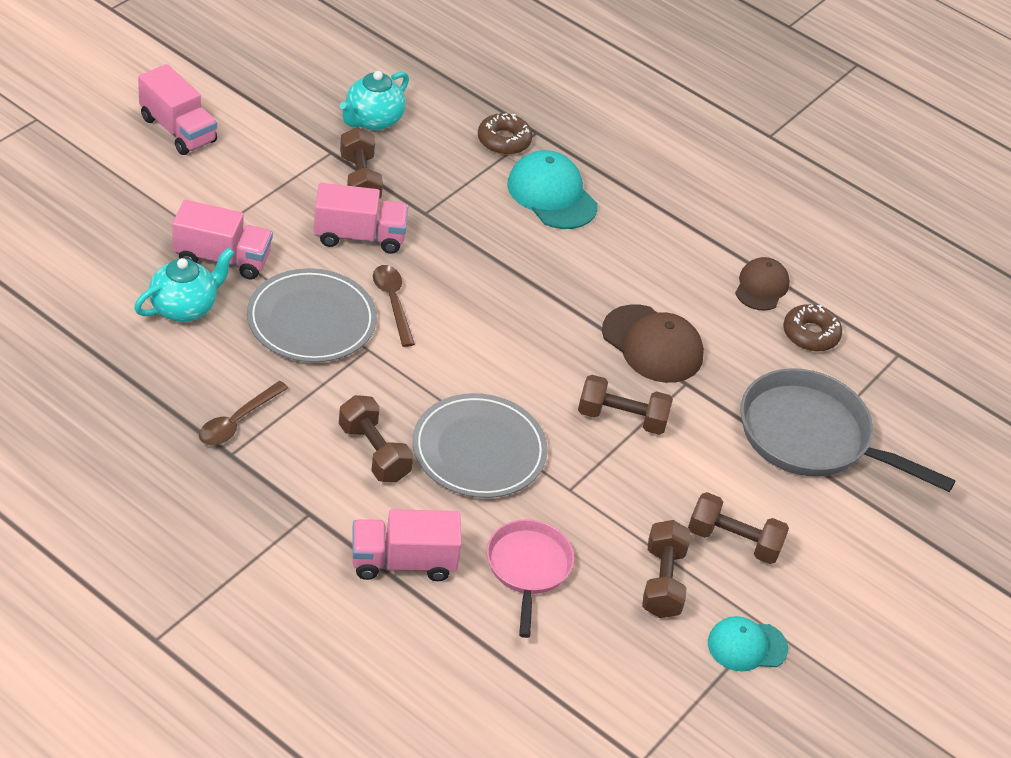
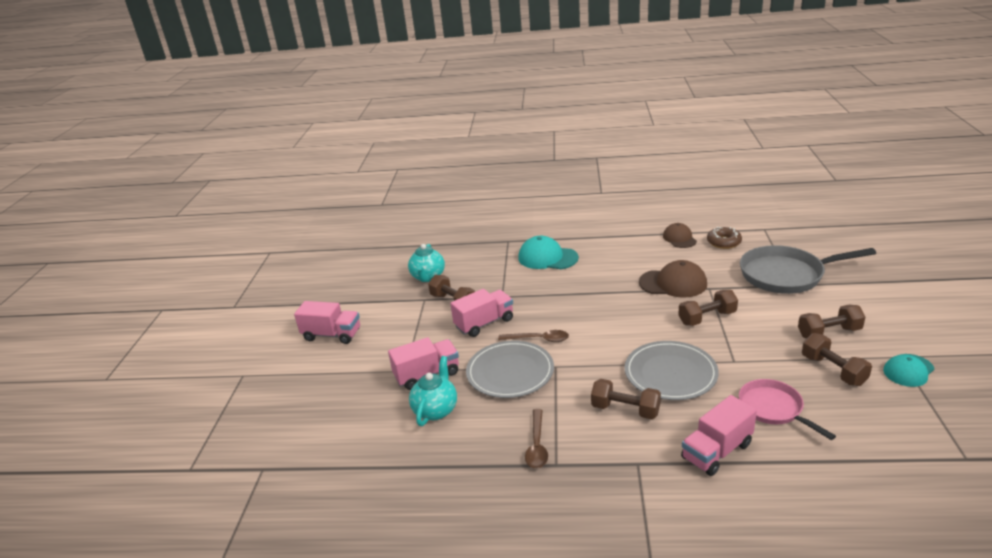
camera: 25 degrees left, 15 degrees down
(393, 302) = (538, 339): brown spoon -> brown spoon turned 150 degrees clockwise
(504, 140) = (498, 251): brown donut -> none

